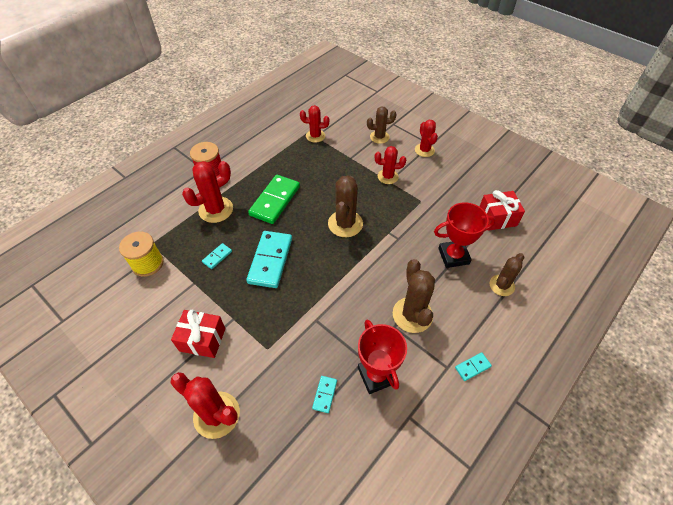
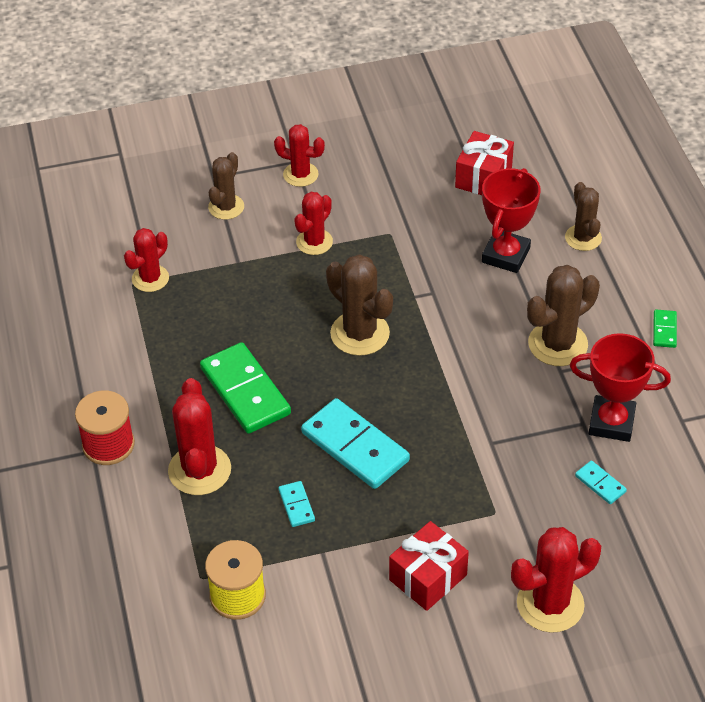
camera: 55 degrees left, 5 degrees down
(412, 315) = (557, 344): brown cactus -> brown cactus turned 60 degrees counterclockwise
(472, 367) = (664, 330): turquoise domino -> green domino

